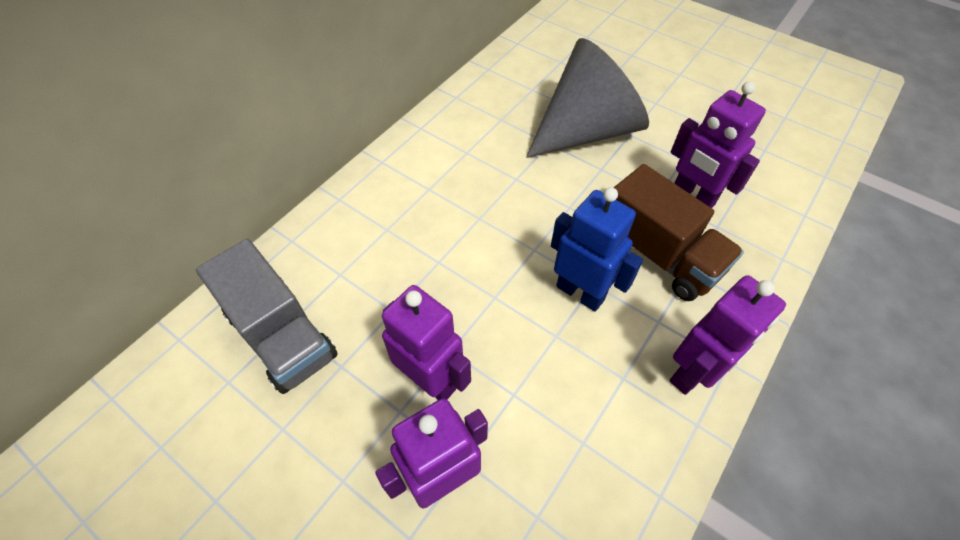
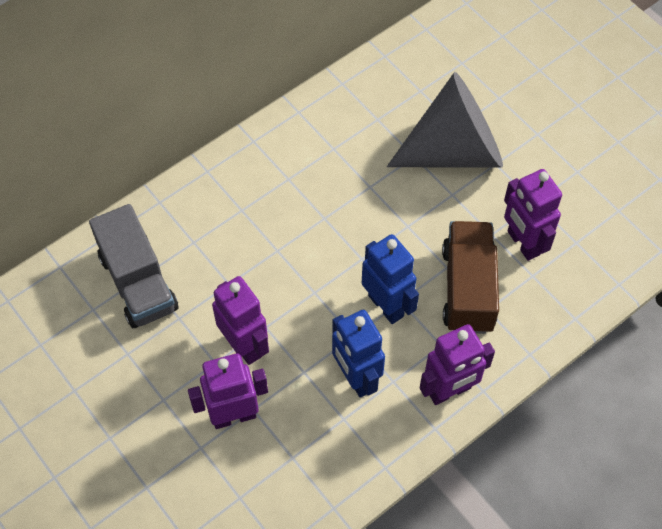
camera: 15 degrees right, 5 degrees up
(578, 385) = (356, 378): none -> blue robot
(659, 254) = (468, 289): brown truck -> brown truck turned 150 degrees counterclockwise

